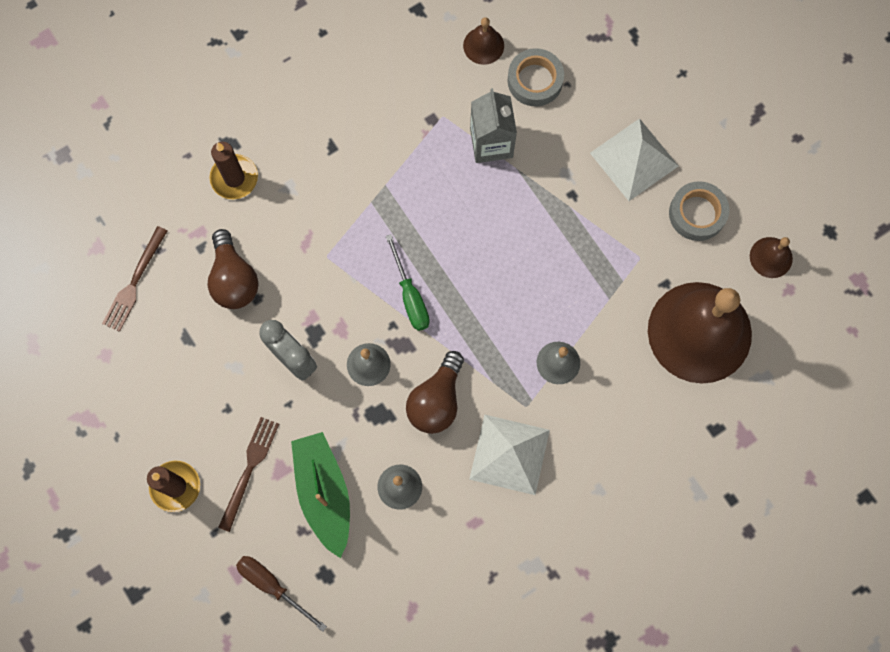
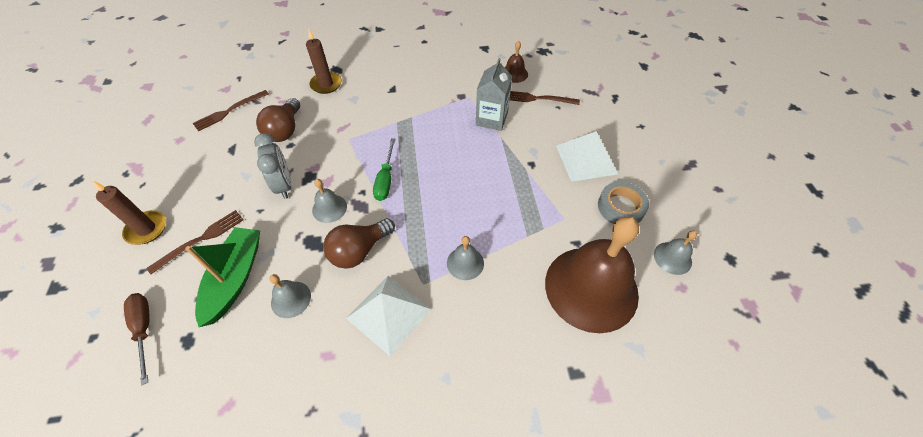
camera: 25 degrees right, 20 degrees down
(535, 80) = (537, 99): grey tape -> brown fork
(771, 257) = (672, 258): brown bell -> grey bell

